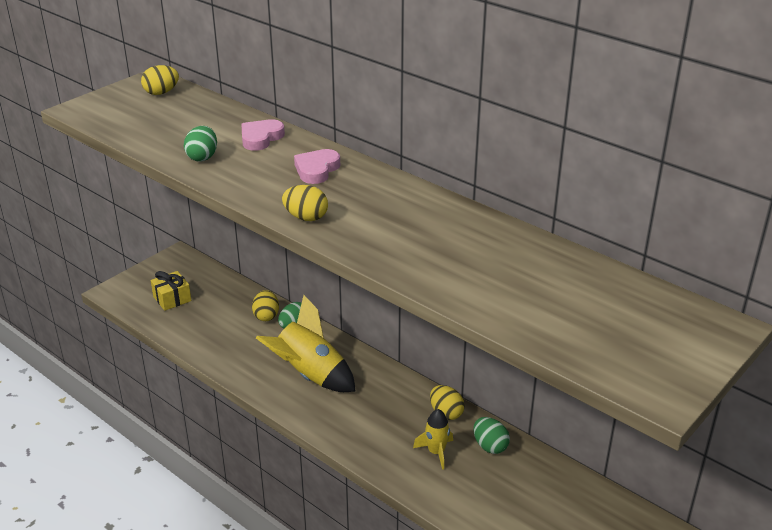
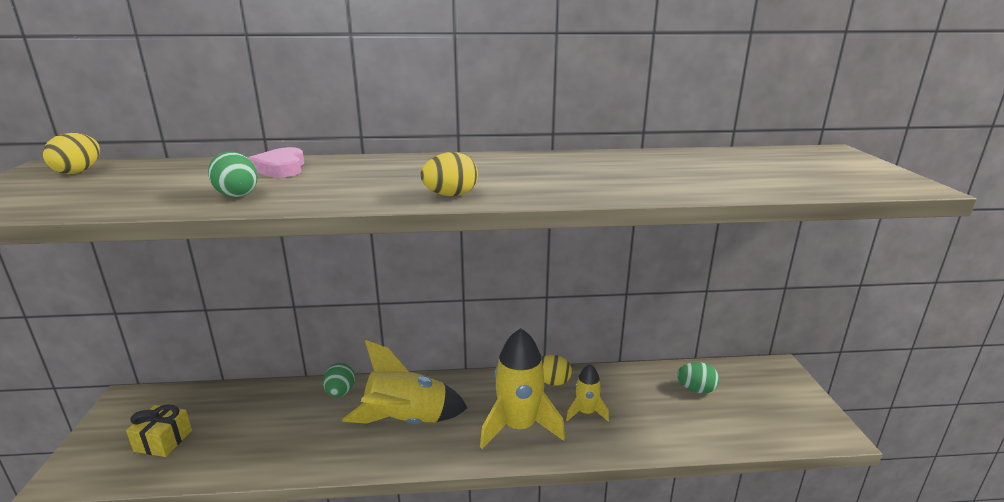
camera: 45 degrees left, 10 degrees down
(266, 316) = (298, 399): yellow egg -> none
(317, 170) = (387, 169): pink heart -> none
(375, 428) = (519, 426): none -> yellow rocket
(490, 446) = (611, 384): green egg -> green egg (696, 390)

